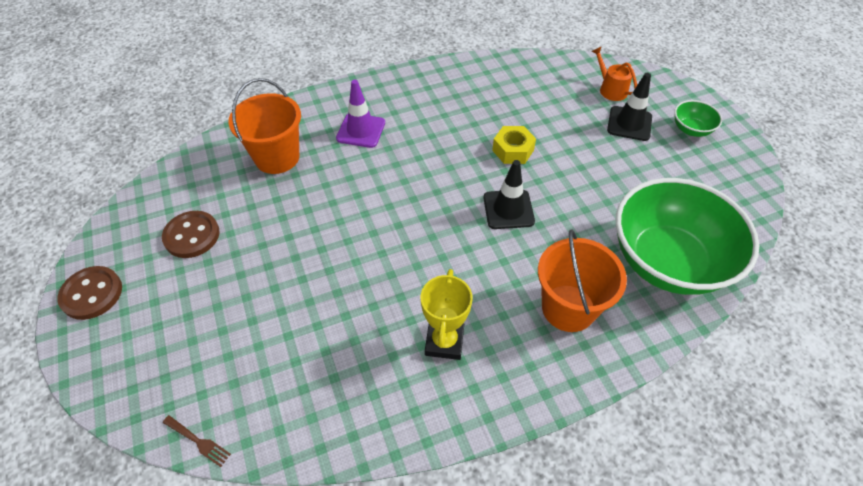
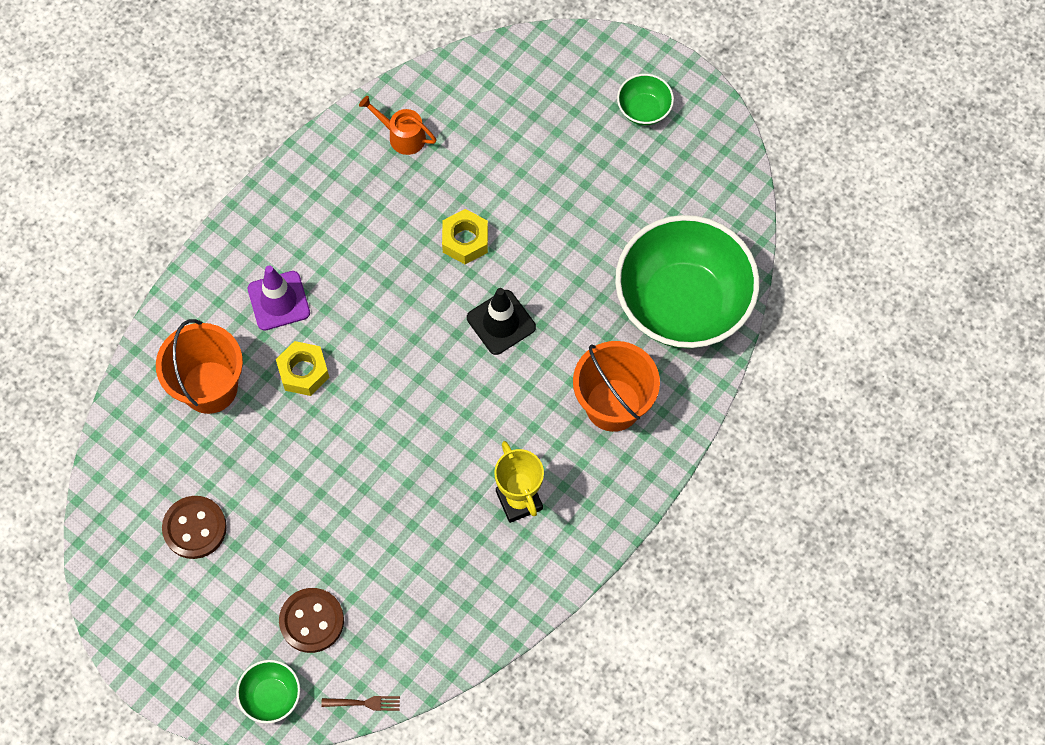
camera: 30 degrees left, 15 degrees up
(92, 294) = (148, 640): brown button -> brown button (312, 621)
(134, 389) = (271, 696): none -> green bowl
(345, 176) = (303, 372): none -> yellow nut
(610, 89) = (530, 89): orange watering can -> orange watering can (402, 136)
(629, 124) = (574, 135): black traffic cone -> none

